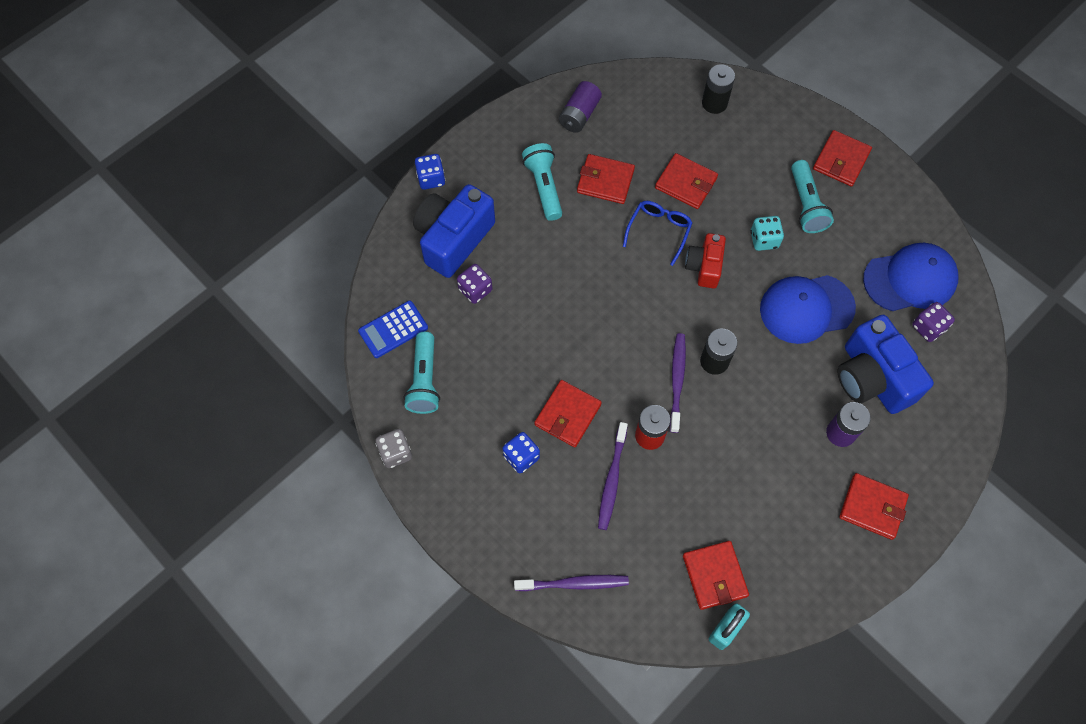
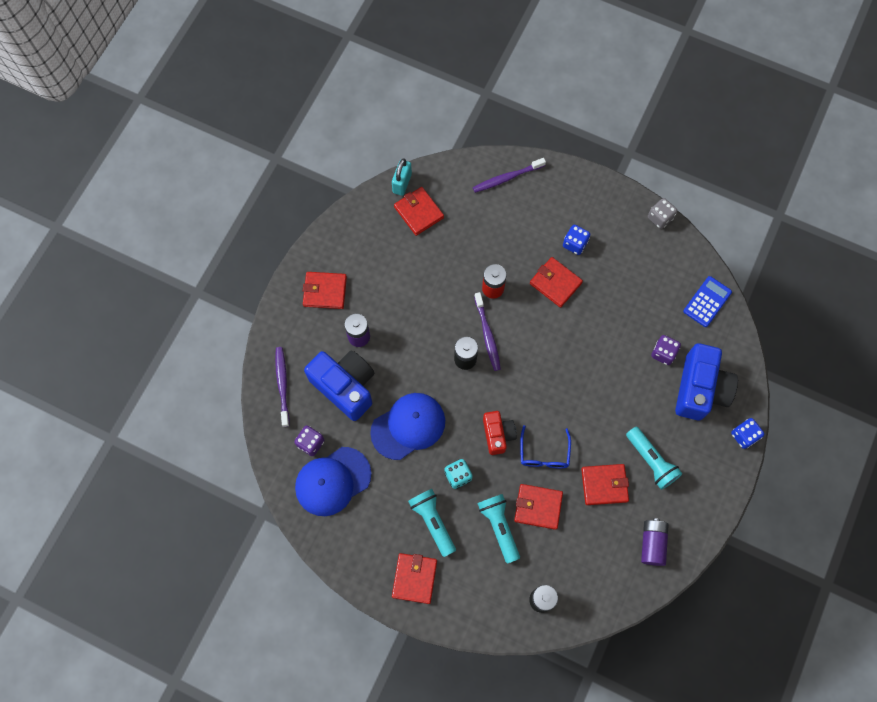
camera: 160 degrees right, 5 degrees up
(424, 380) = (666, 273): turquoise flashlight -> turquoise flashlight (499, 527)
(568, 415) = (555, 283): red wallet -> red wallet turned 60 degrees counterclockwise
(612, 479) = (507, 250): purple toothbrush -> purple toothbrush (282, 385)

